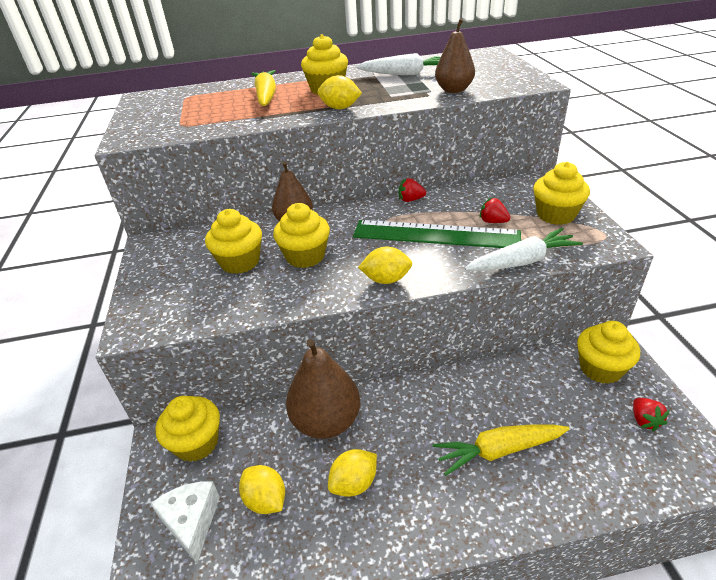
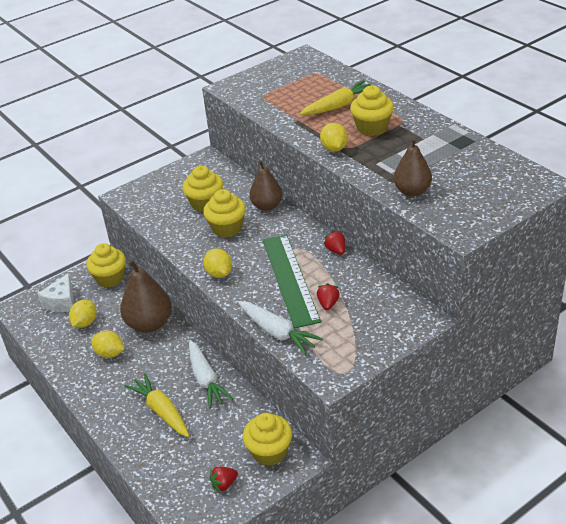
camera: 65 degrees right, 0 degrees up
(192, 522) = (62, 302): white cheese -> white cheese turned 150 degrees clockwise
(405, 74) = (438, 154): white carrot -> white carrot (206, 379)
(556, 215) = (361, 337): yellow cupcake -> none

